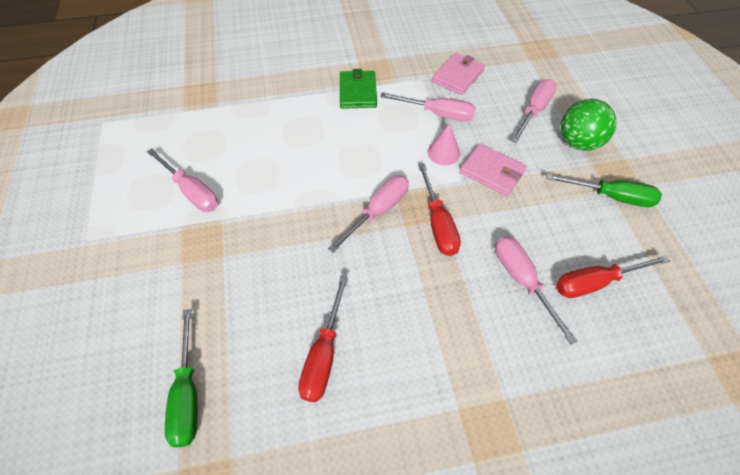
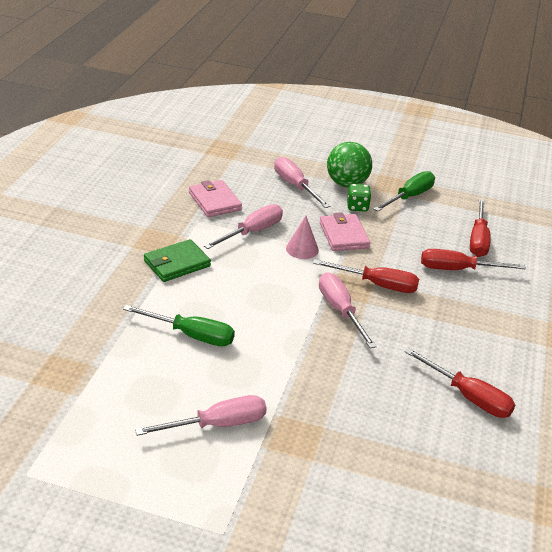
camera: 65 degrees left, 20 degrees down
(188, 394) = (465, 495): green screwdriver -> green screwdriver (191, 335)
(357, 92) = (177, 263): green wallet -> green wallet turned 60 degrees counterclockwise
(492, 172) = (343, 235): pink wallet -> pink wallet turned 75 degrees counterclockwise
(522, 281) = (458, 269): pink screwdriver -> red screwdriver
(548, 164) = (357, 207): none -> green dice

